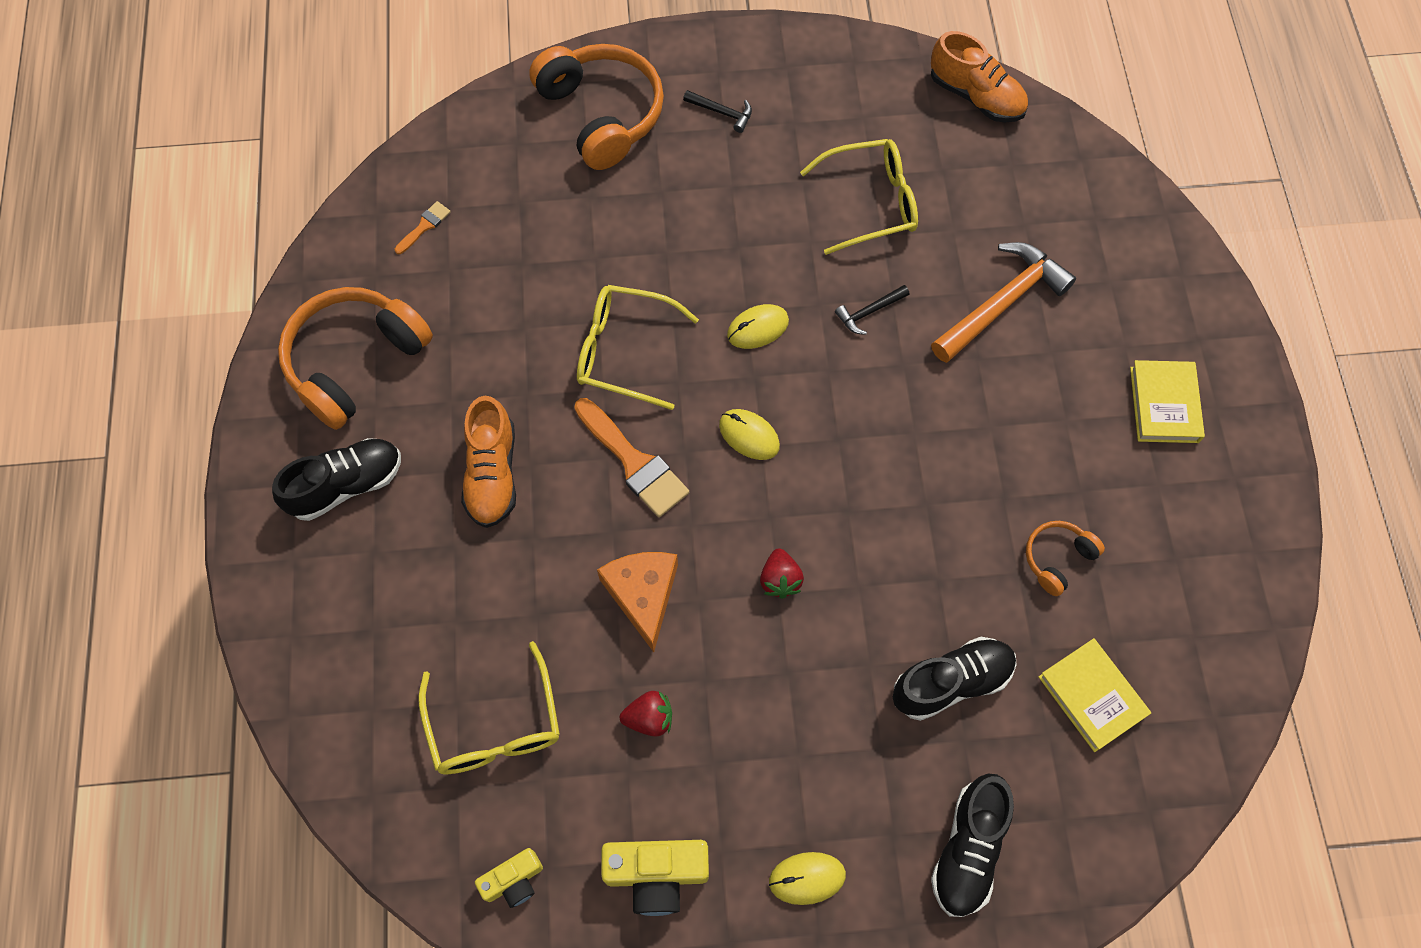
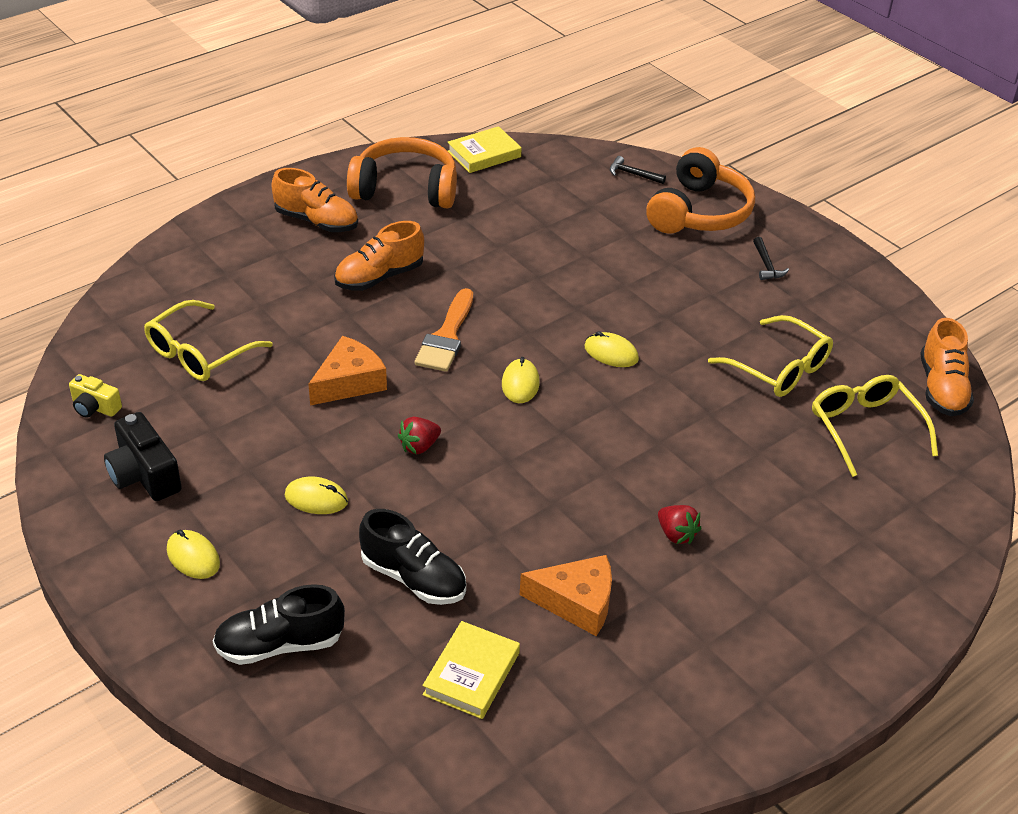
camera: 55 degrees right, 25 degrees down
(346, 485) = (316, 221): black shoe -> orange shoe
(424, 226) = (530, 175): orange brush -> none
(624, 351) = (527, 297): yellow glasses -> yellow glasses (865, 429)
(649, 718) = (258, 423): red strawberry -> red strawberry (676, 534)
(657, 874) = (144, 475): yellow camera -> black camera
(795, 717) = (316, 499): none -> yellow mouse
(869, 312) = (685, 405): black hammer -> black hammer (633, 174)
(1002, 303) = (773, 477): orange hammer -> none
(1057, 558) = (576, 602): orange headphones -> orange cheese
(1164, 404) = (785, 618): yellow book -> yellow book (484, 154)

